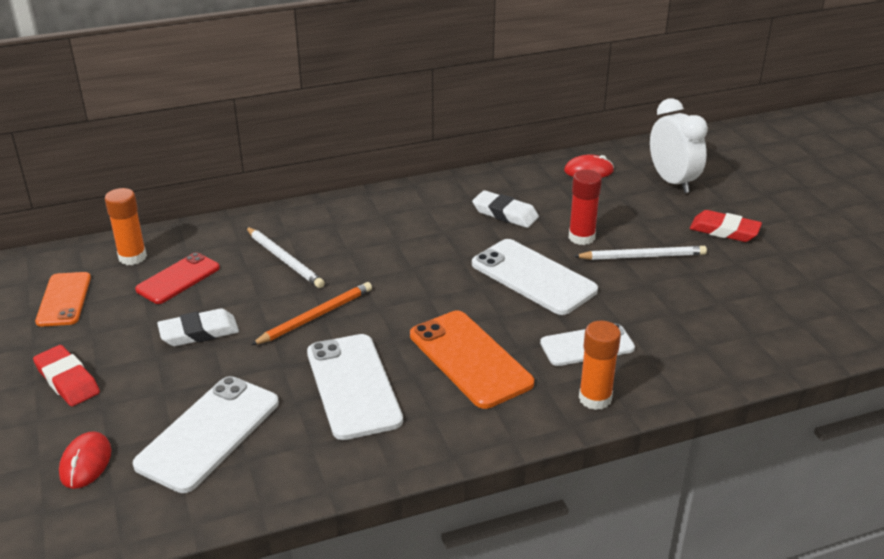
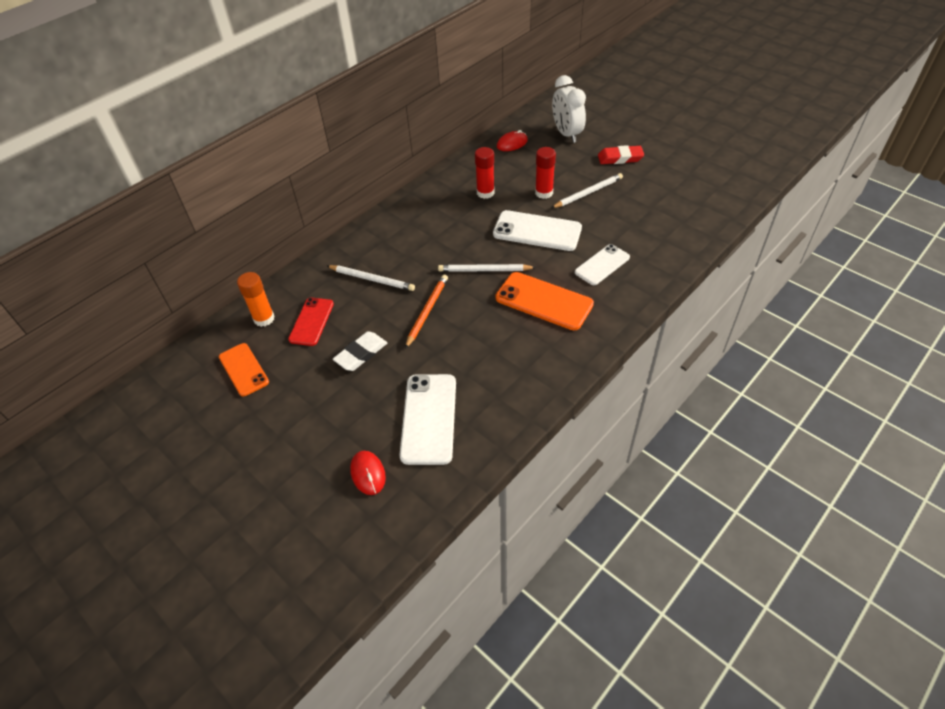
camera: 25 degrees left, 15 degrees up
(67, 380) = (302, 425): red eraser -> none
(353, 386) = (490, 348): white phone -> none
(426, 297) = (484, 270): none -> white pencil
(505, 214) = (485, 193): white eraser -> red glue stick
(595, 398) = (631, 297): orange glue stick -> none
(672, 181) = (566, 134): white clock -> white clock turned 150 degrees counterclockwise

